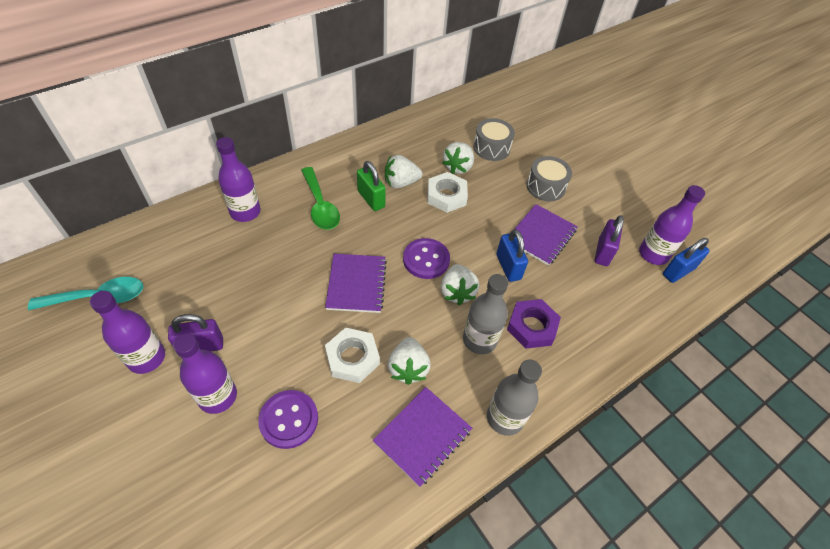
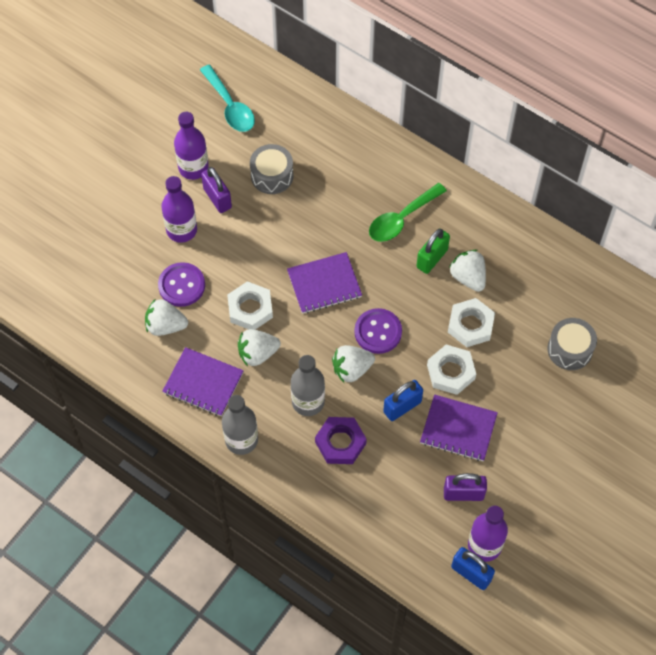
camera: 75 degrees right, 10 degrees up
(245, 212) = (364, 162): purple bottle -> none
(458, 167) = (520, 324): white strawberry -> white strawberry (165, 325)
(485, 223) = (451, 372): none -> white nut
(545, 187) = (534, 419): grey drum -> grey drum (272, 175)

